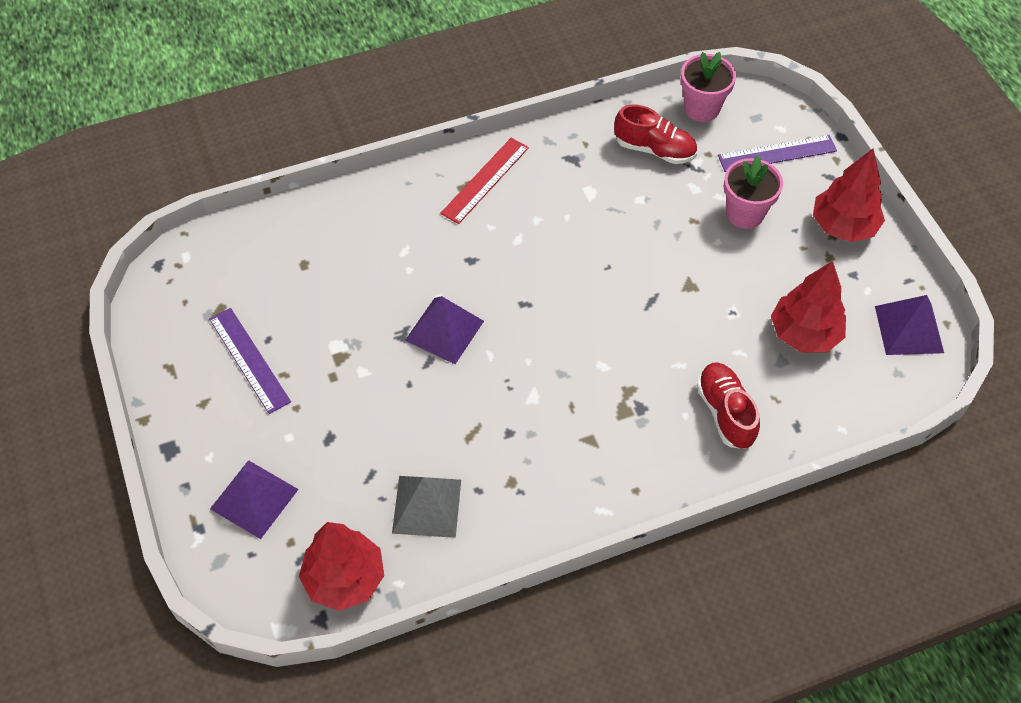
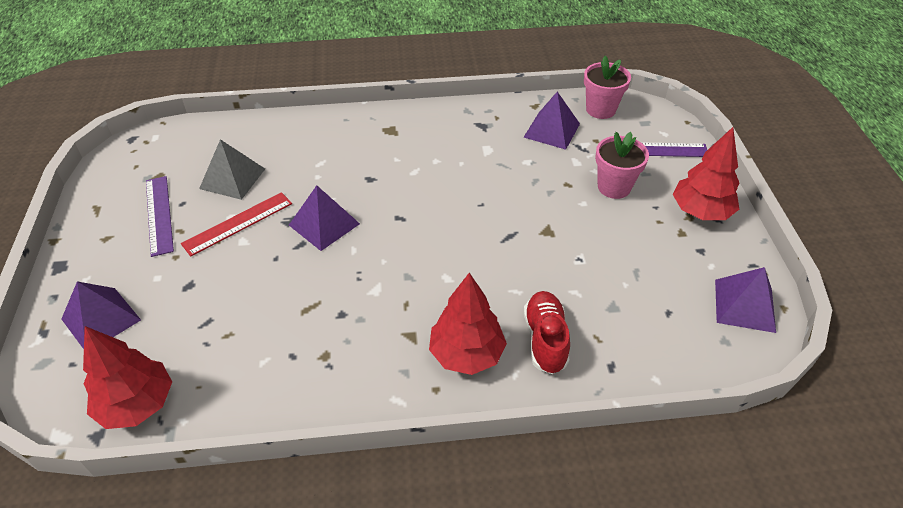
camera: 15 degrees right, 10 degrees down
(426, 506) = (240, 359): grey pyramid -> grey pyramid (232, 178)
(485, 180) = (406, 127): red ruler -> red ruler (238, 223)
(655, 149) = (552, 130): red shoe -> purple pyramid
(804, 334) = (641, 289): red tree -> red tree (467, 354)

